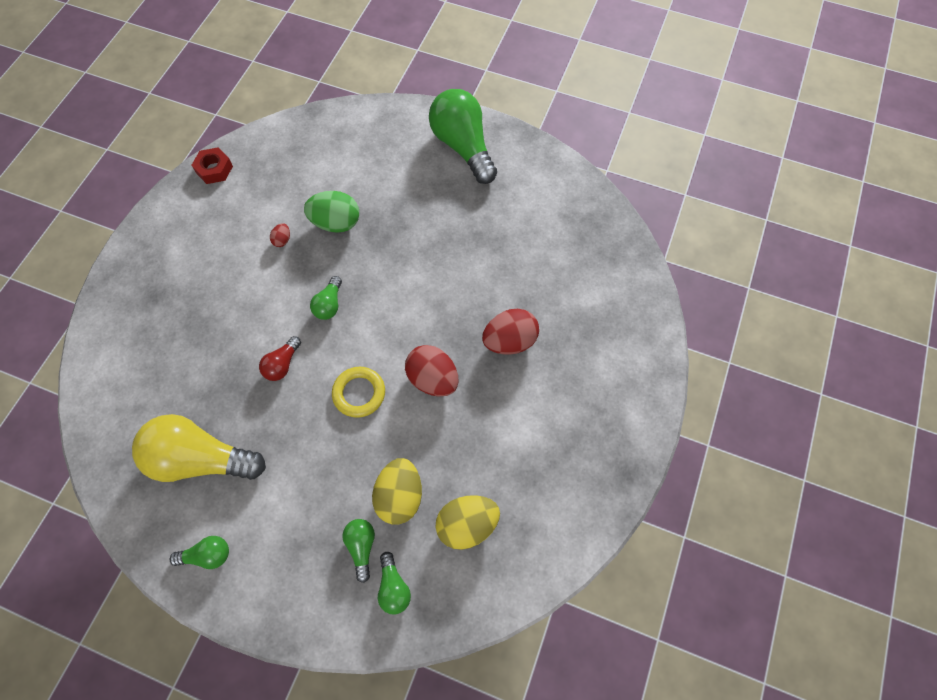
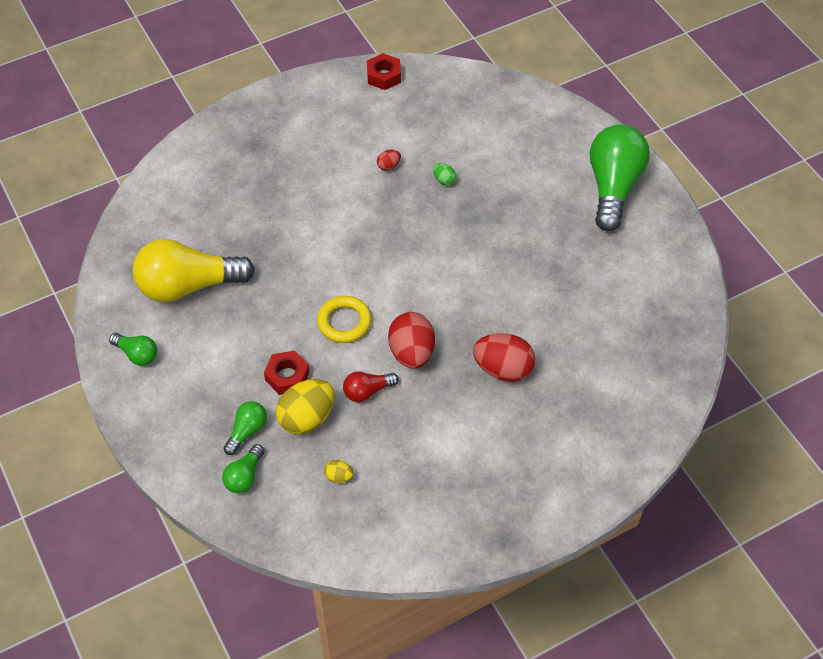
camera: 40 degrees right, 10 degrees down
(201, 459) = (188, 285): yellow light bulb -> yellow light bulb turned 60 degrees counterclockwise
(282, 364) = (305, 260): red light bulb -> red light bulb (367, 391)
(329, 304) = (381, 240): green light bulb -> none
(336, 223) = (444, 180): green egg -> green egg, size x0.46
(353, 474) = (287, 376): none -> red nut
(467, 525) = (339, 476): yellow egg -> yellow egg, size x0.46

